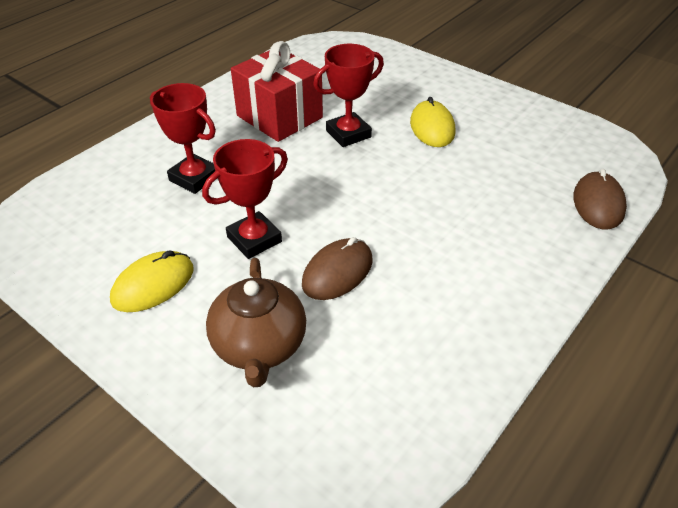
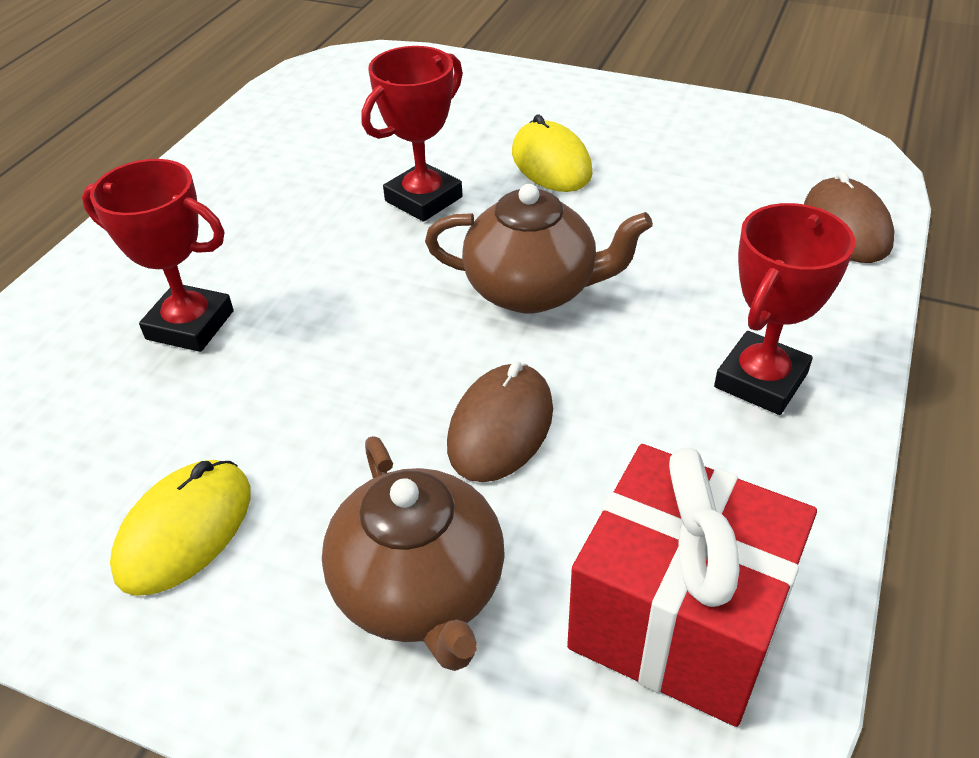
camera: 15 degrees left, 0 degrees up
(254, 239) = (337, 406): red trophy -> red trophy (760, 380)
(279, 117) = (298, 194): red gift -> red gift (679, 620)
(389, 200) = (533, 290): none -> brown teapot

